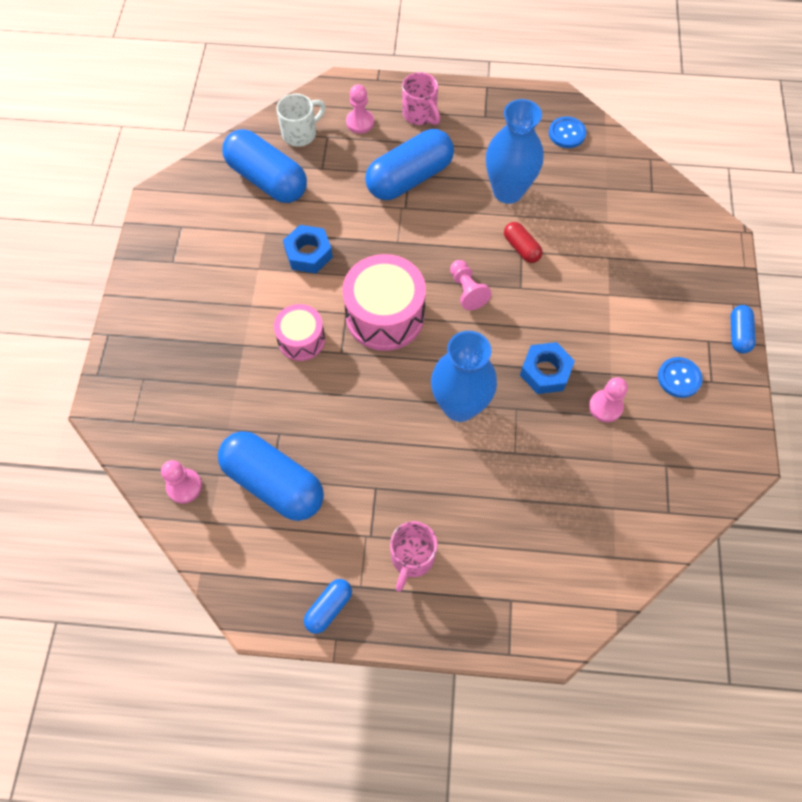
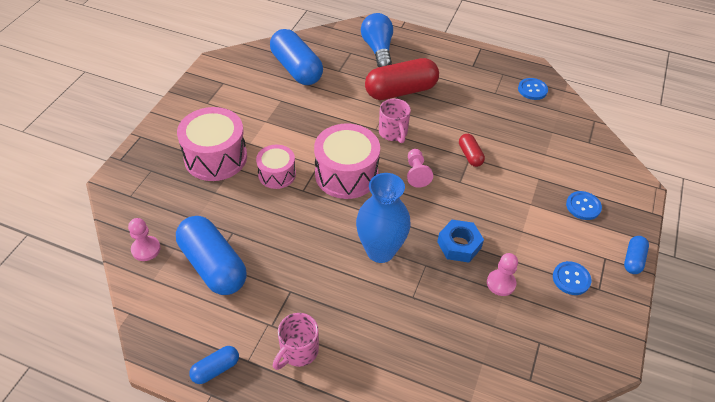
camera: 15 degrees right, 15 degrees down
(216, 337) = (215, 157): none -> pink drum
(300, 133) = (332, 47): white mug -> none
(308, 254) = (306, 121): blue nut -> none
(360, 122) = (378, 49): pink pawn -> blue light bulb
(409, 178) = (401, 91): blue capsule -> red capsule
(420, 114) = (424, 54): pink mug -> pink mug (393, 133)
(508, 191) = (473, 116): blue vase -> none
(668, 281) = (583, 206): none -> blue button

